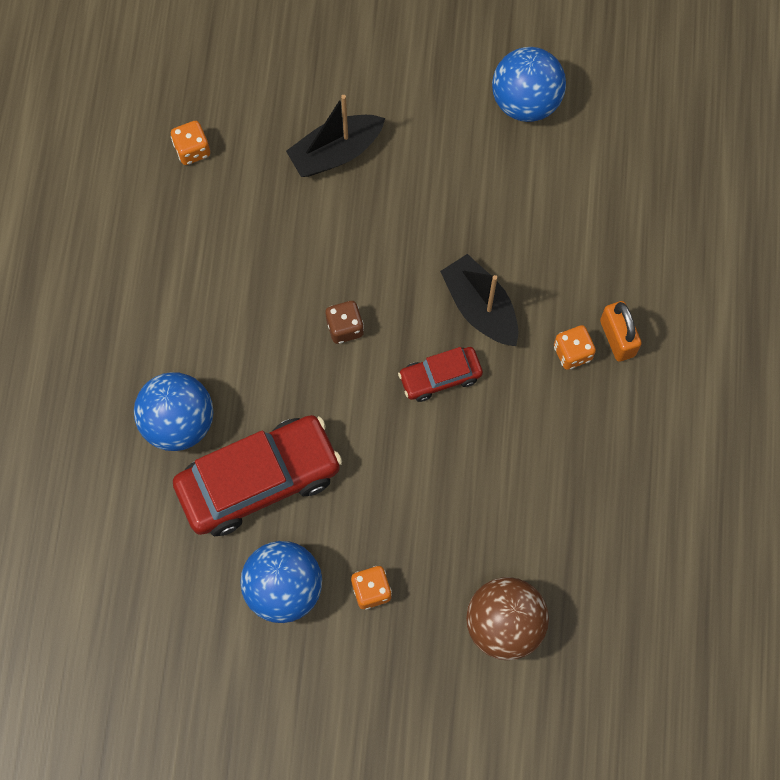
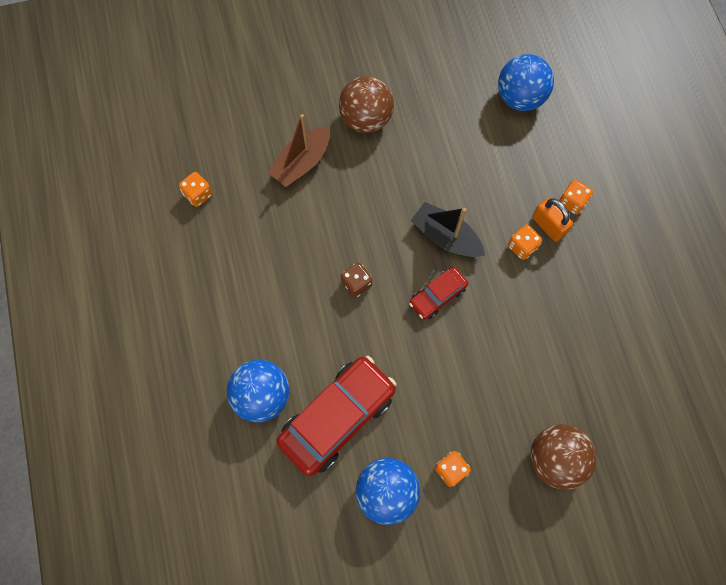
camera: 20 degrees left, 0 degrees up
(335, 153) = (302, 163): black boat -> brown boat
(439, 123) = (366, 119): none -> brown ball
(525, 102) = (419, 85): blue ball -> blue ball (520, 97)
(661, 318) = (572, 202): none -> orange dice

